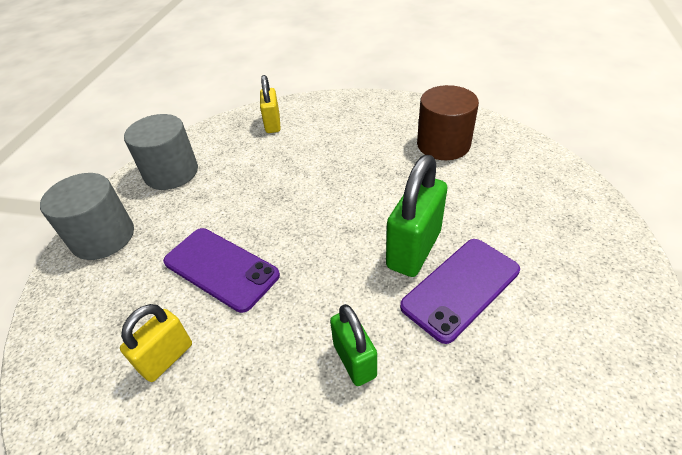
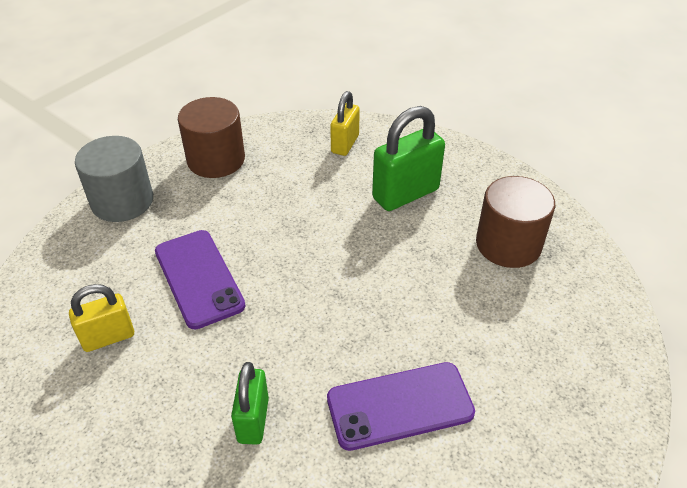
camera: 25 degrees right, 0 degrees up
(171, 173) = (216, 160): grey cylinder -> brown cylinder
(413, 249) = (384, 345): green padlock -> green padlock (405, 194)

